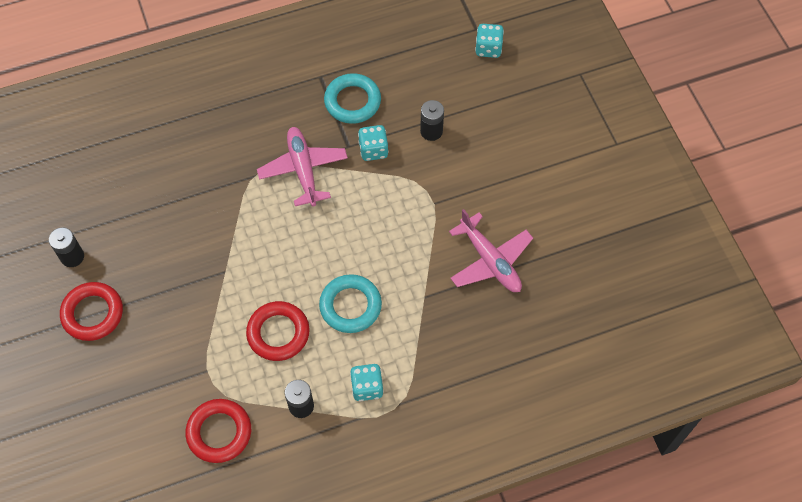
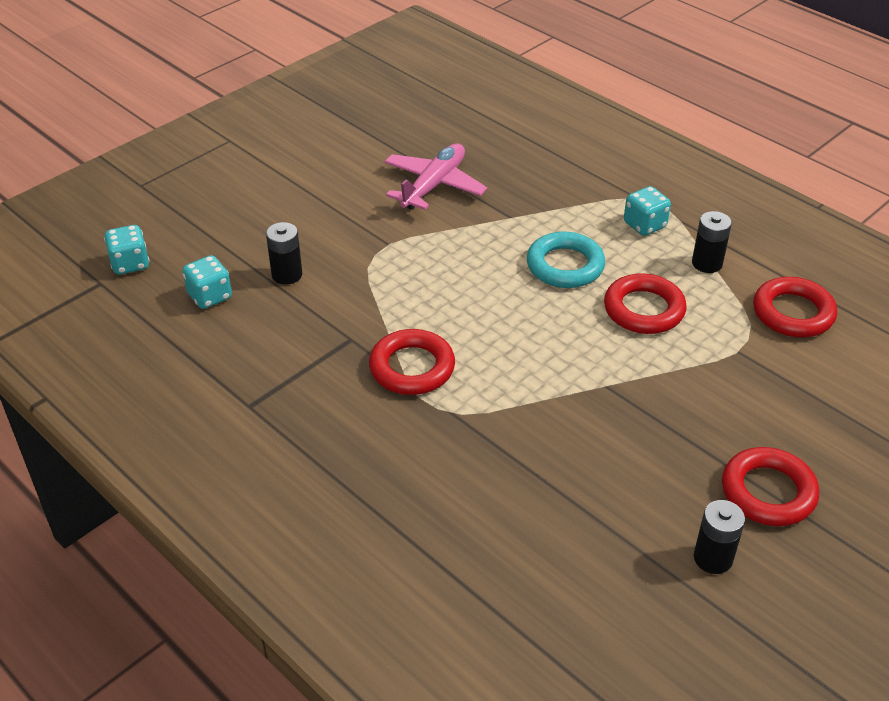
camera: 115 degrees left, 20 degrees down
(303, 170) = (412, 368): pink plane -> red ring
(352, 101) = (276, 358): turquoise ring -> none
(373, 150) = (343, 314): turquoise dice -> turquoise dice (210, 296)

